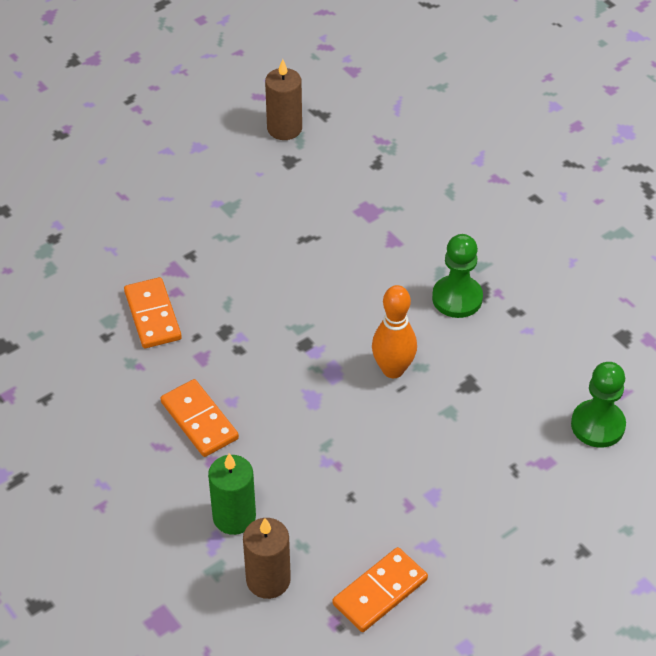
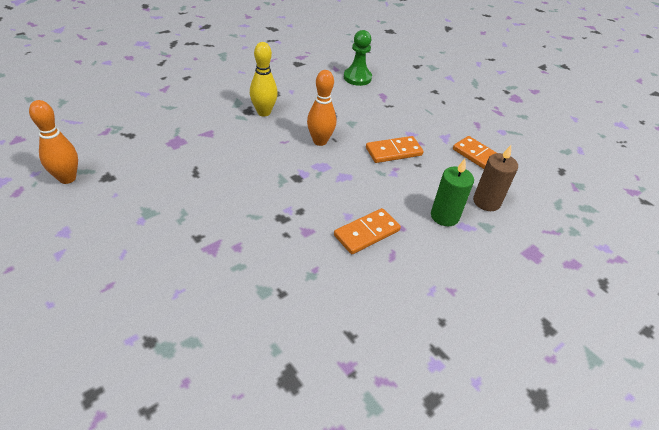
camera: 95 degrees left, 5 degrees down
(152, 315) = (261, 261): orange domino -> orange domino (394, 152)
(284, 128) = (67, 178): brown candle -> orange bowling pin
(457, 298) = (264, 112): green pawn -> yellow bowling pin

